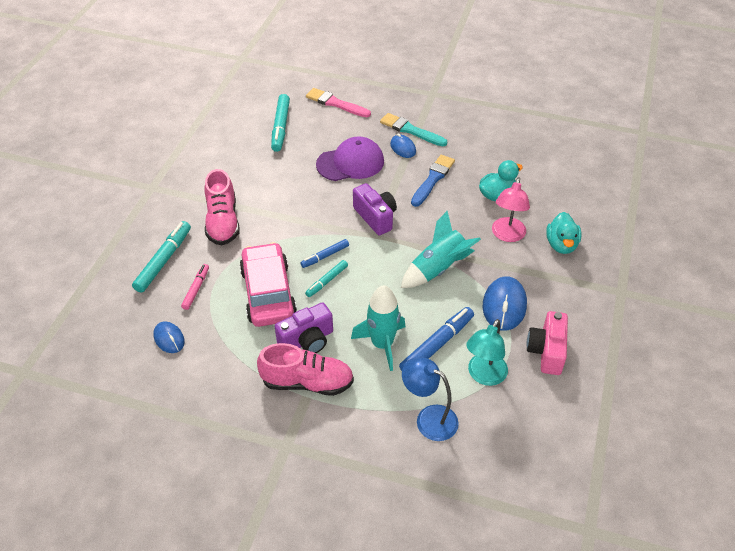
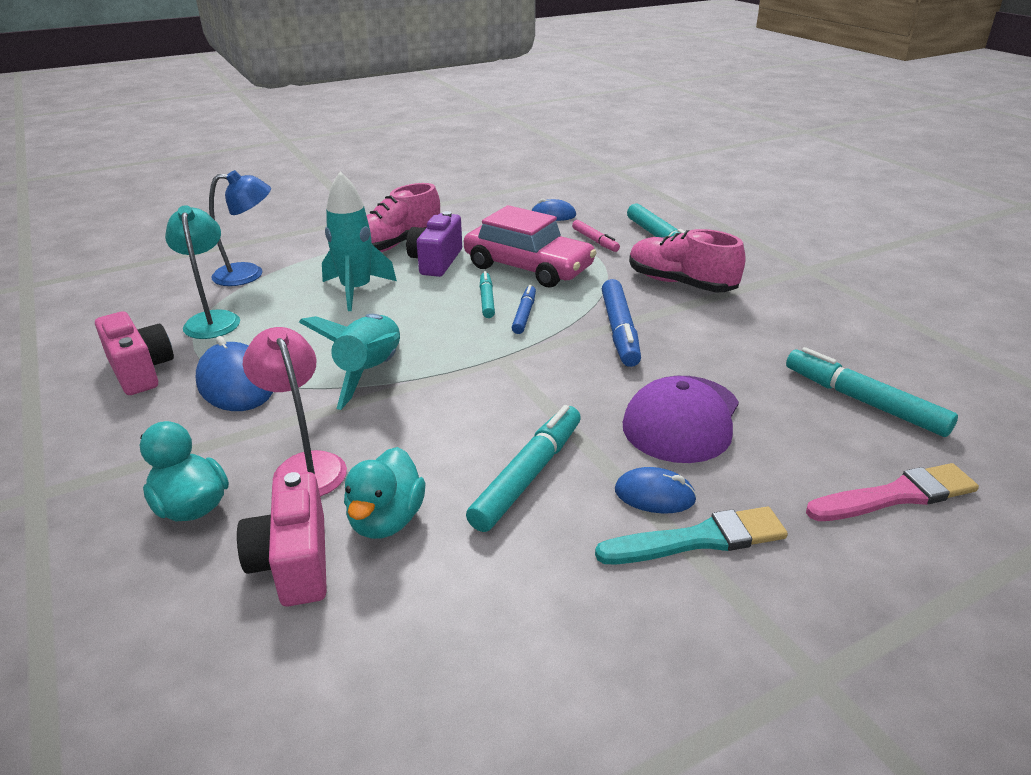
camera: 135 degrees right, 15 degrees down
(375, 217) = (531, 378): purple camera -> none
(433, 179) = (528, 475): blue brush -> turquoise marker
(437, 345) = (293, 315): blue marker -> blue marker (619, 331)
(538, 200) = (294, 562): none -> pink camera

